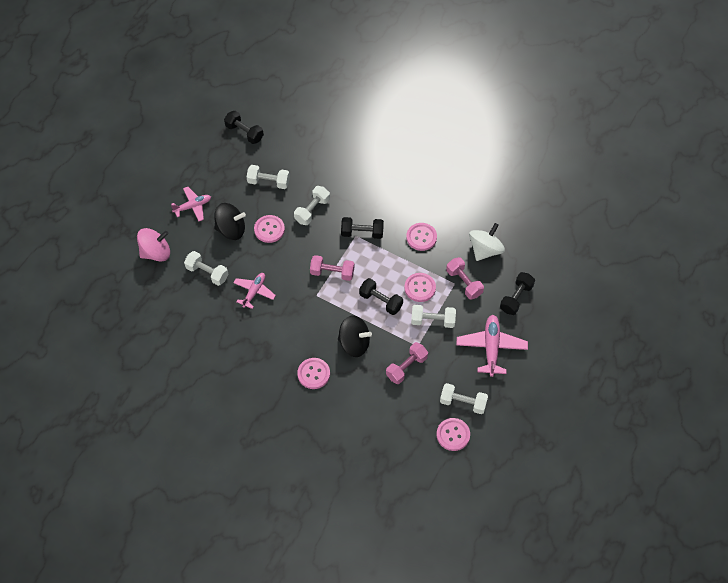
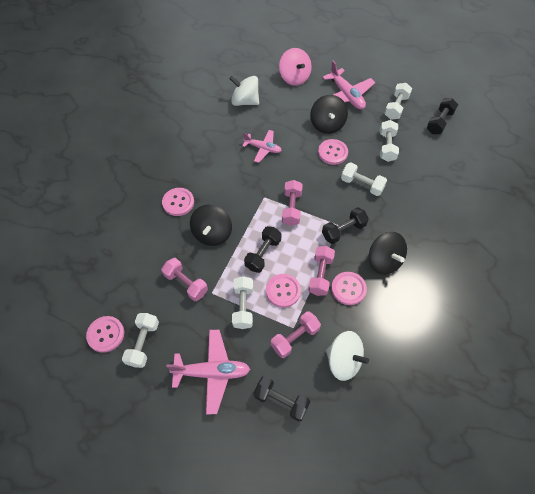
camera: 85 degrees right, 0 degrees up
(183, 304) = (245, 101): none -> white spinning top
(193, 206) = (346, 95): pink plane -> pink plane, size x1.53
(207, 273) = (279, 113): white dumbbell -> white dumbbell (396, 107)
(362, 233) = (343, 230): black dumbbell -> black dumbbell turned 60 degrees clockwise
(396, 206) = (384, 261): none -> black spinning top
(406, 257) = (320, 275): none -> pink dumbbell

